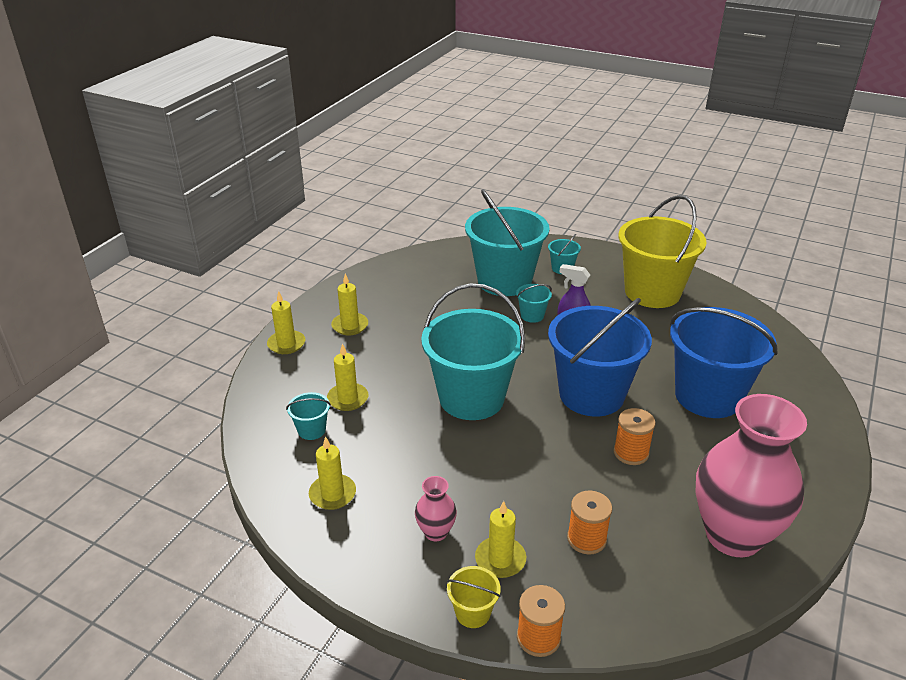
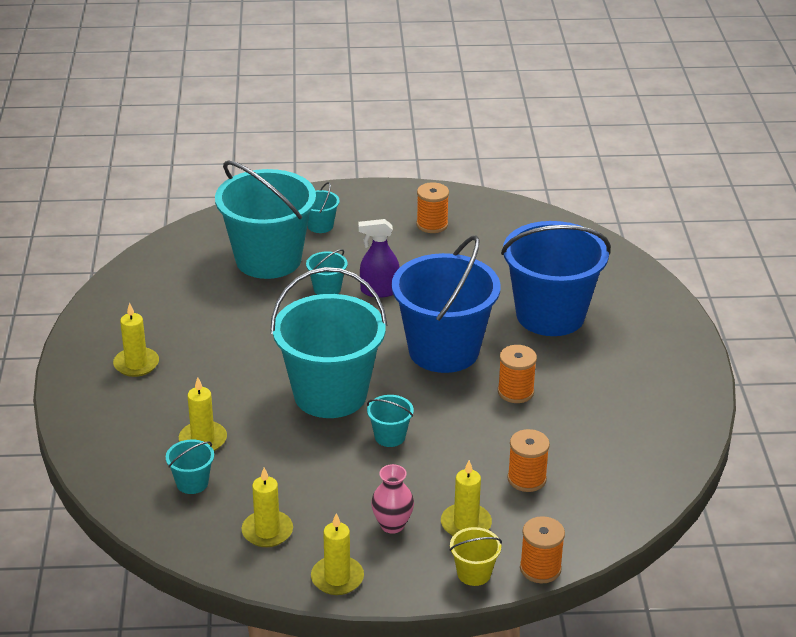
camera: 30 degrees left, 0 degrees up
(286, 344) = (81, 408): yellow candle -> yellow candle (337, 578)
(493, 451) = (390, 436): none -> turquoise bucket
(652, 292) = (432, 224): yellow bucket -> orange spool
(733, 535) = (642, 429): pink vase -> none

